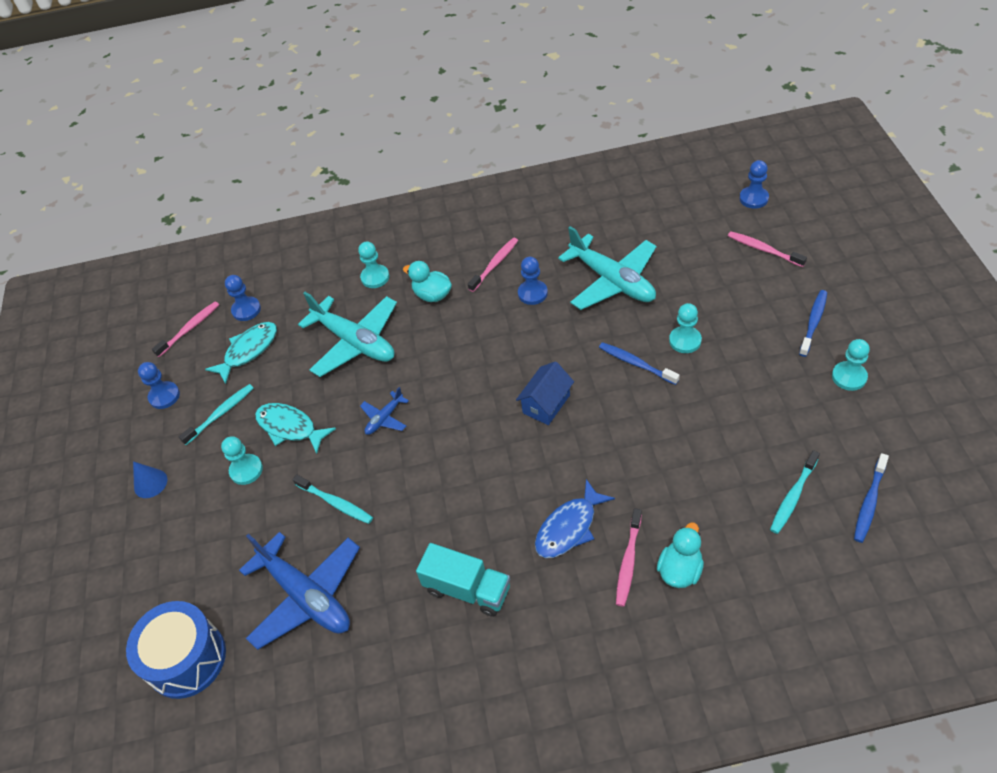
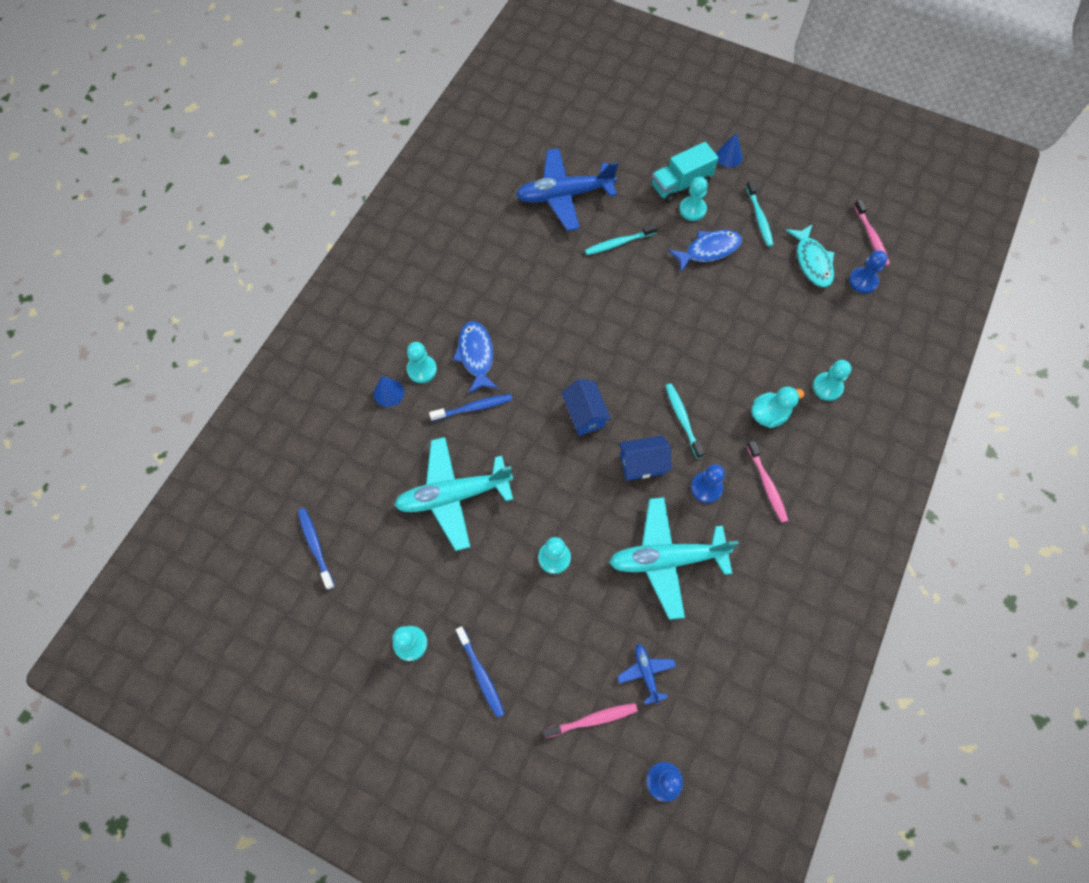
camera: 120 degrees right, 15 degrees up
(164, 396) = (807, 194): blue pawn -> none
(186, 659) = (578, 125): blue drum -> none
(290, 427) = (709, 250): turquoise fish -> blue fish
(355, 342) = (761, 332): turquoise plane -> turquoise plane (453, 495)
(384, 418) = (665, 308): blue plane -> blue plane (646, 673)
(467, 589) = (489, 274): turquoise truck -> turquoise truck (681, 184)
(552, 340) = (642, 464): none -> blue house
(628, 561) = (422, 370): pink toothbrush -> turquoise pawn
(636, 364) = (565, 503): blue toothbrush -> blue toothbrush (473, 407)
(680, 570) = (388, 393): turquoise duck -> blue cone
(793, 496) = (366, 504): turquoise toothbrush -> turquoise toothbrush (682, 419)

